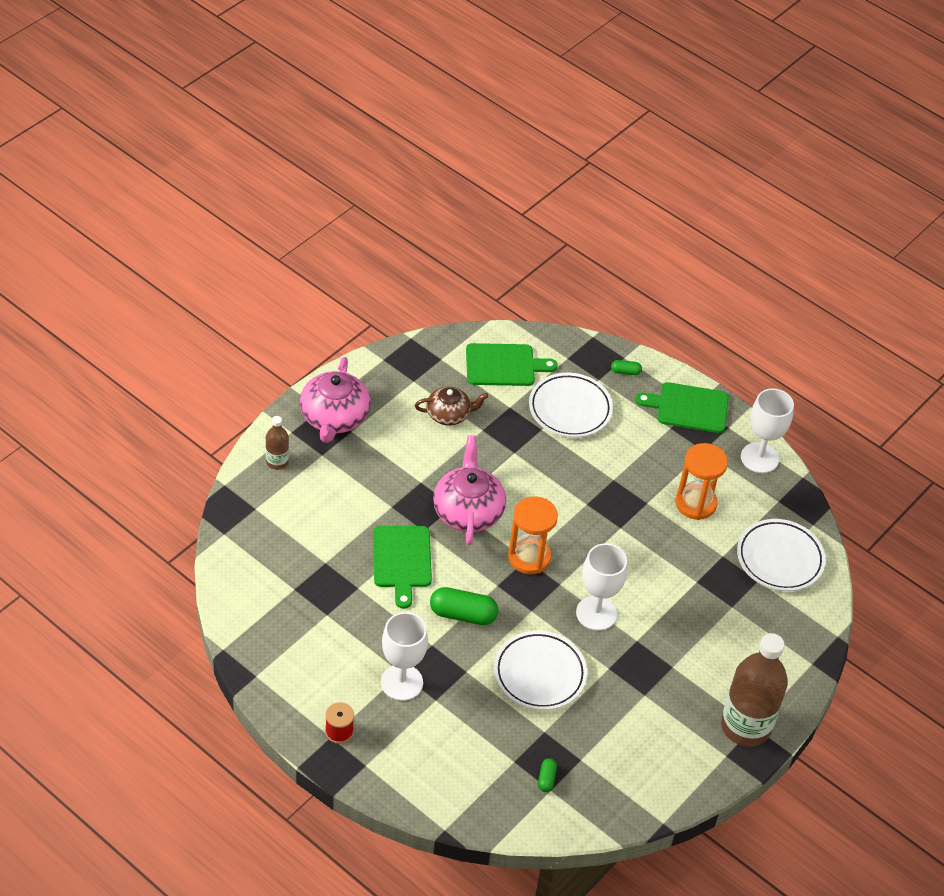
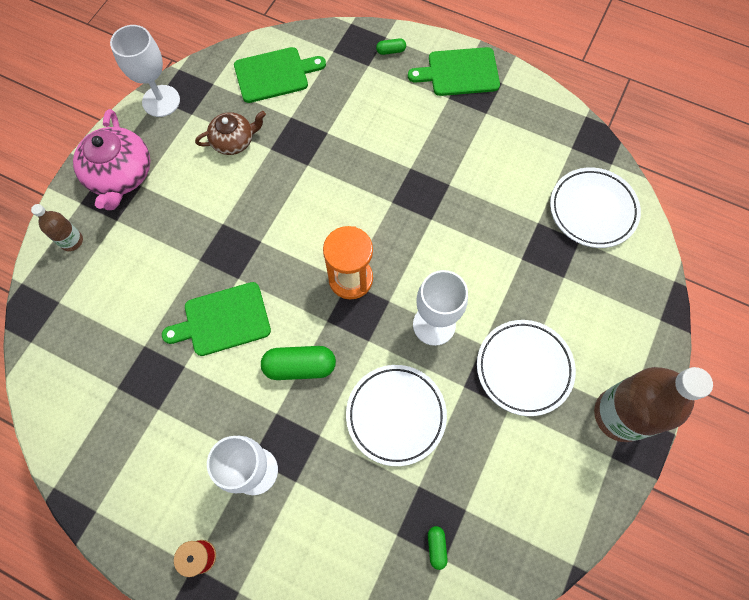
camera: 10 degrees left, 20 degrees up
(402, 560) = (223, 320): green cutting board -> green cutting board turned 90 degrees clockwise
(468, 511) = (277, 243): pink teapot -> none
(570, 409) = (349, 103): white plate -> white plate (524, 368)
(695, 503) = (495, 172): orange hourglass -> none
(759, 458) = (540, 107): white goblet -> white goblet (161, 101)

